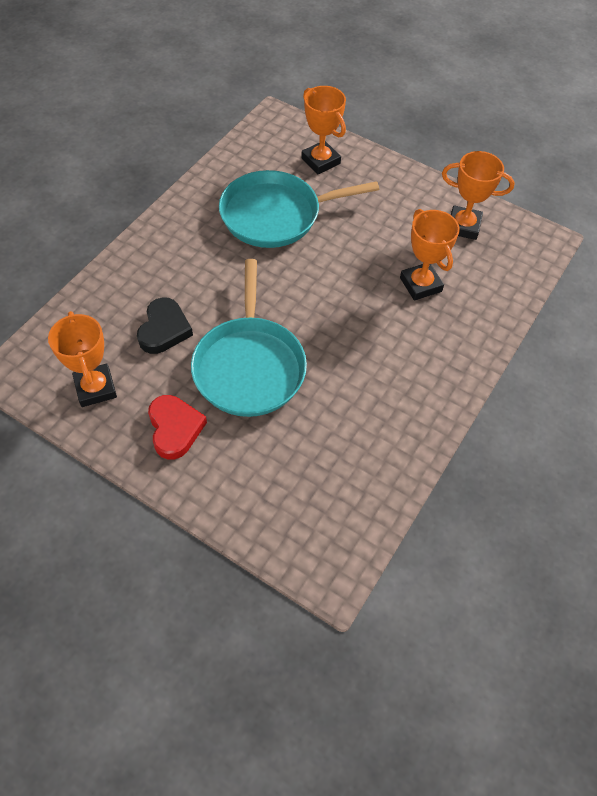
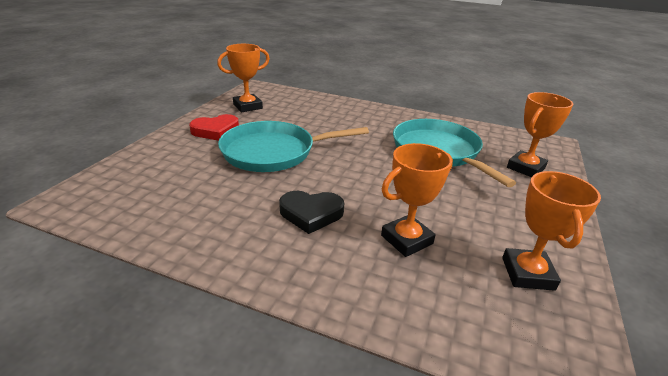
camera: 80 degrees right, 25 degrees down
(164, 329) = (300, 121): black heart -> black heart (311, 214)

